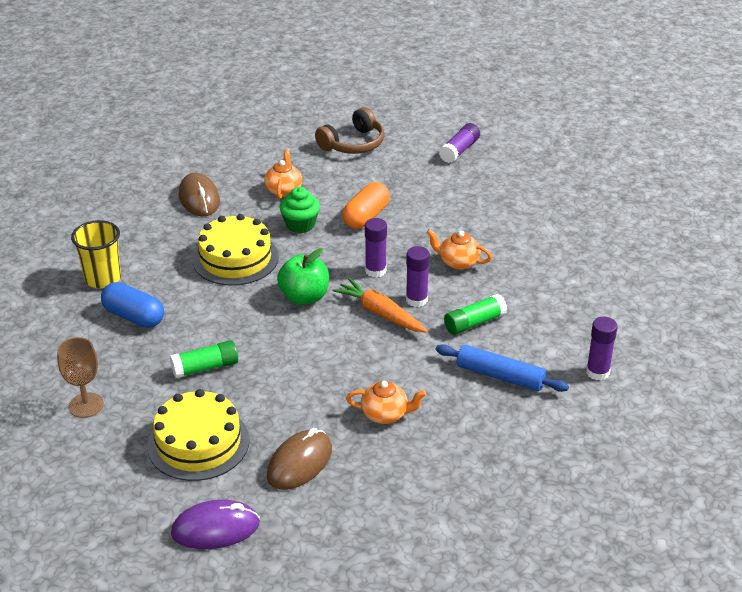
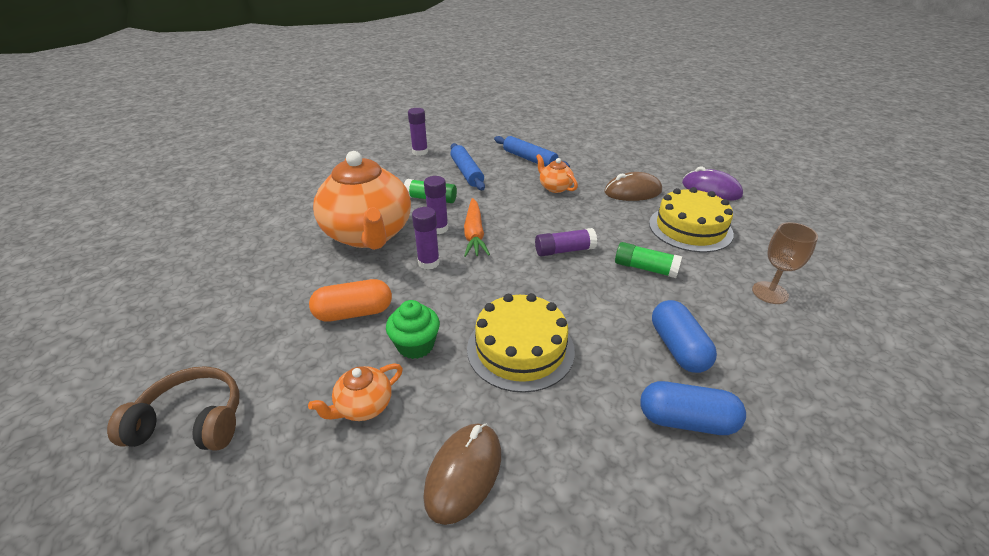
camera: 135 degrees left, 0 degrees up
(103, 278) = (686, 420): yellow cup -> blue capsule
(304, 297) = (509, 275): green apple -> none
(458, 262) = (368, 234): orange teapot -> orange teapot, size x2.36
(459, 150) = (155, 326): purple glue stick -> purple glue stick (564, 250)
(471, 444) = (529, 159): none -> blue rolling pin

